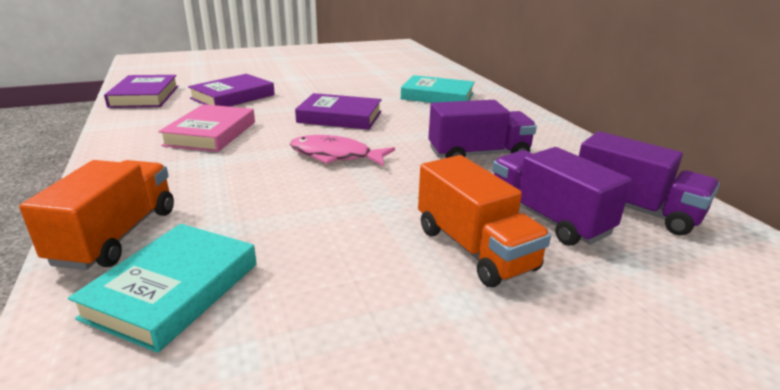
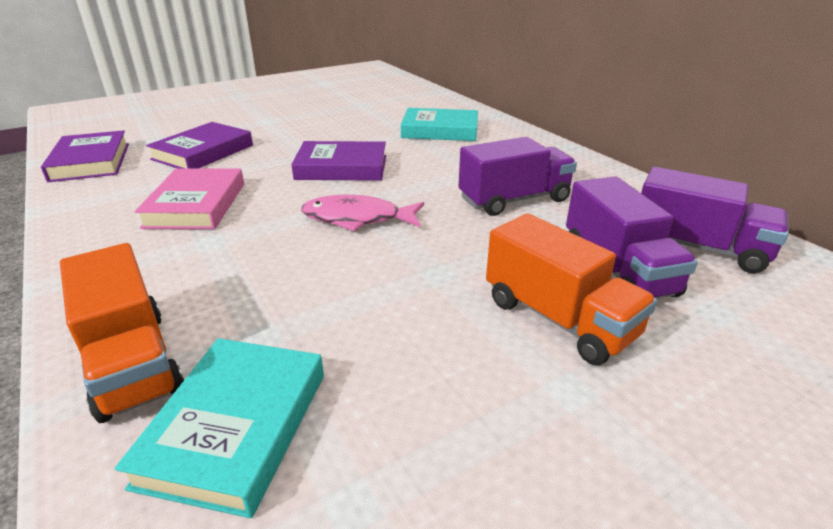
camera: 10 degrees left, 5 degrees up
(117, 236) = (132, 362): orange truck -> orange truck turned 150 degrees clockwise
(547, 218) = (617, 269): purple truck -> purple truck turned 150 degrees counterclockwise

